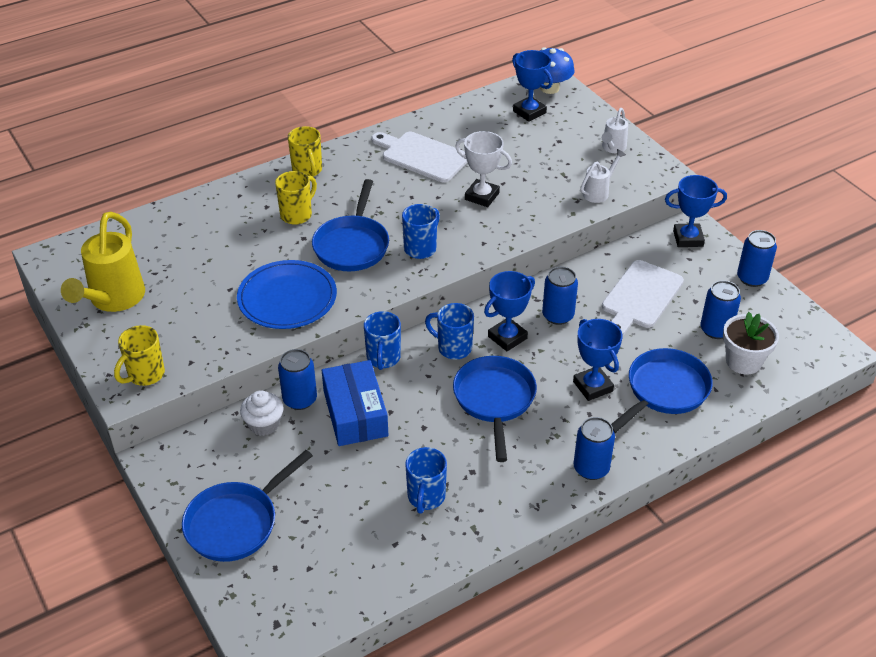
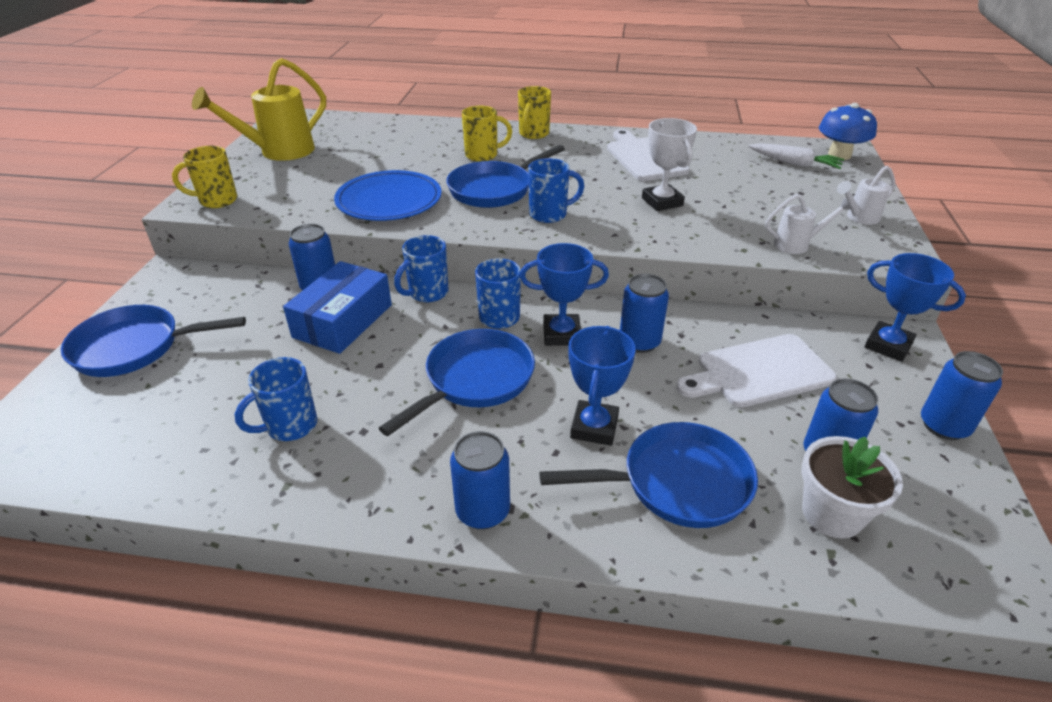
camera: 40 degrees right, 5 degrees down
(264, 424) = (268, 290): white cupcake -> none
(529, 112) = (794, 163): blue trophy -> white carrot

